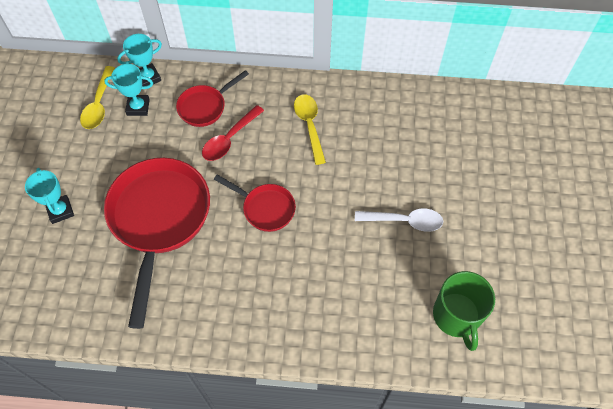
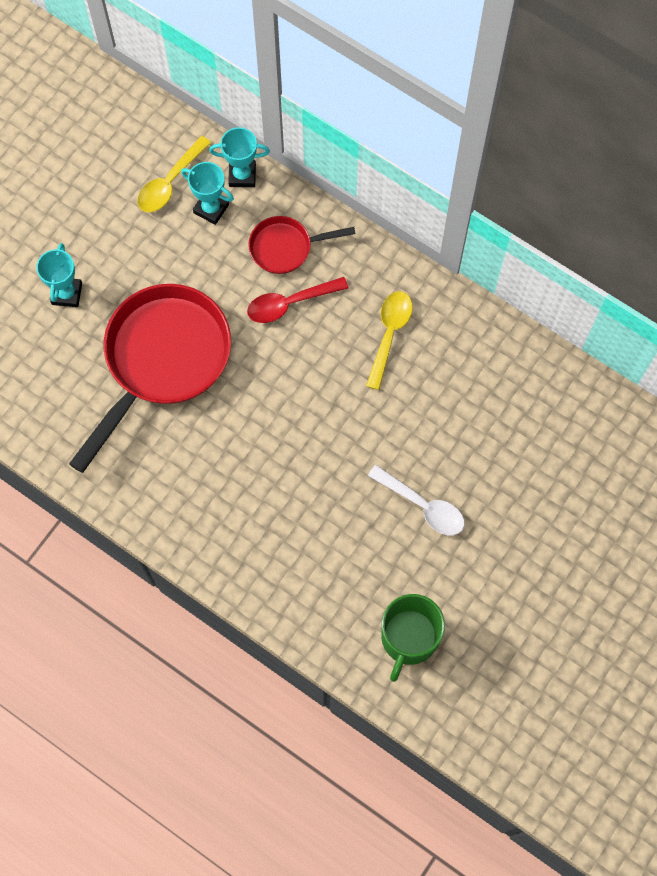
camera: 30 degrees right, 10 degrees up
(265, 208) = (281, 408): red pan -> none

